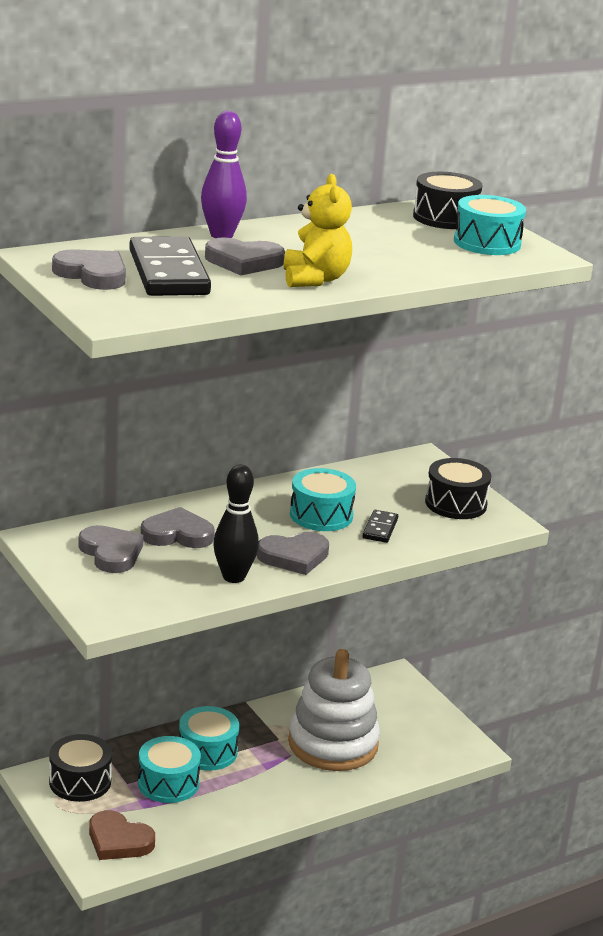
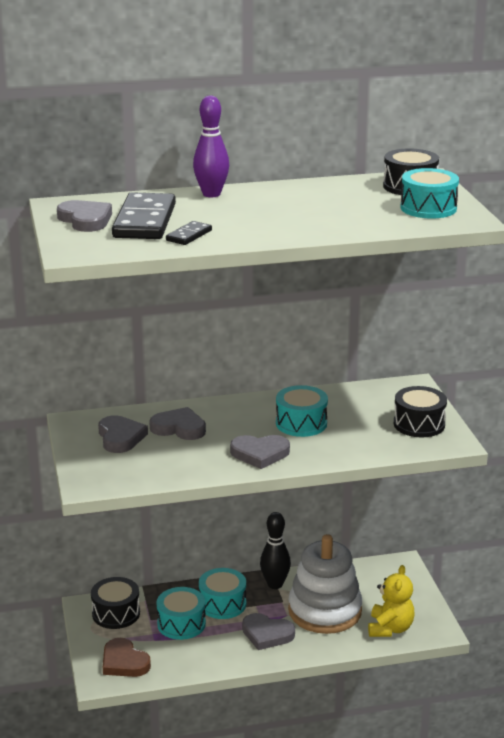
camera: 20 degrees right, 0 degrees up
(233, 577) = (203, 465): black bowling pin -> black bowling pin (275, 584)
(243, 262) = (211, 215): grey heart -> grey heart (267, 634)
(315, 279) = (256, 231): yellow teddy bear -> yellow teddy bear (390, 628)
(380, 529) = (343, 438): black domino -> black domino (189, 235)

